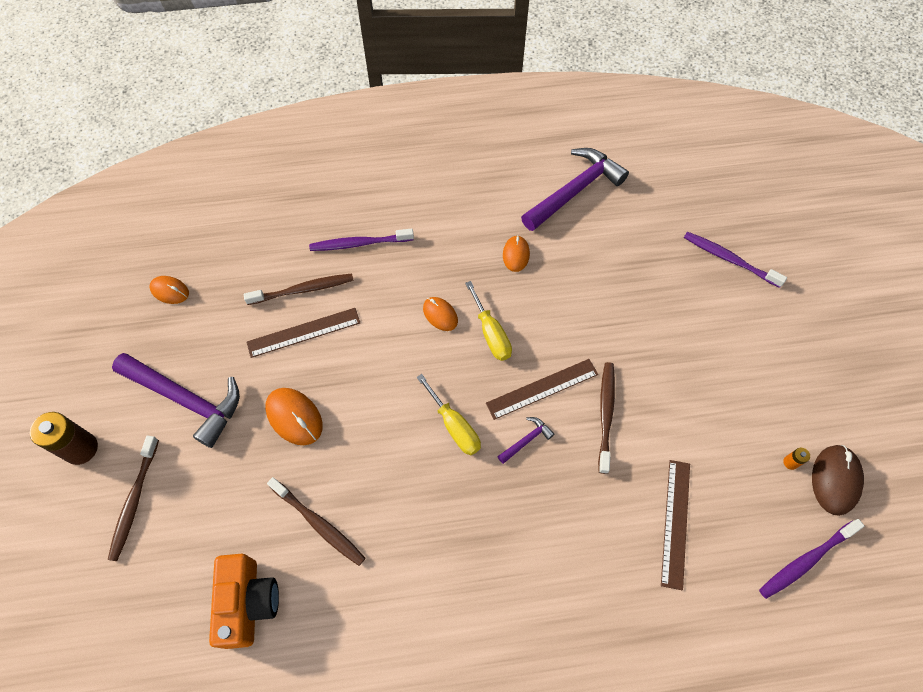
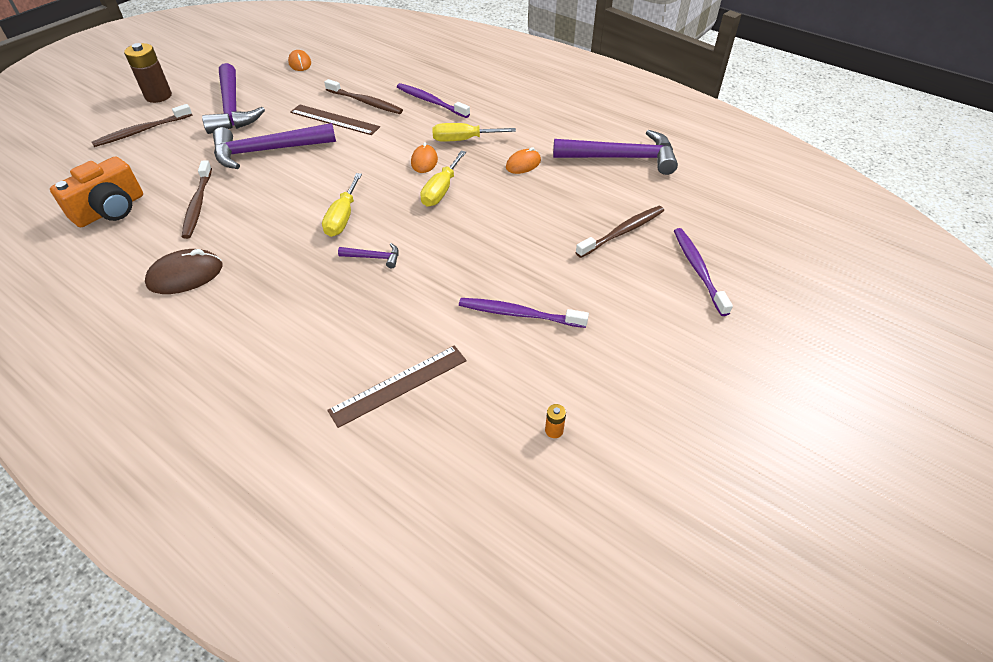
camera: 45 degrees right, 15 degrees down
(294, 417) = (267, 151): orange mouse -> purple hammer
(441, 266) = (463, 140): none -> yellow screwdriver
(542, 389) = (428, 240): brown ruler -> none
(606, 414) = (450, 285): brown toothbrush -> brown toothbrush (623, 232)
(806, 561) = (463, 505): purple toothbrush -> purple toothbrush (518, 314)
(835, 480) = (578, 477): brown mouse -> brown mouse (185, 275)

